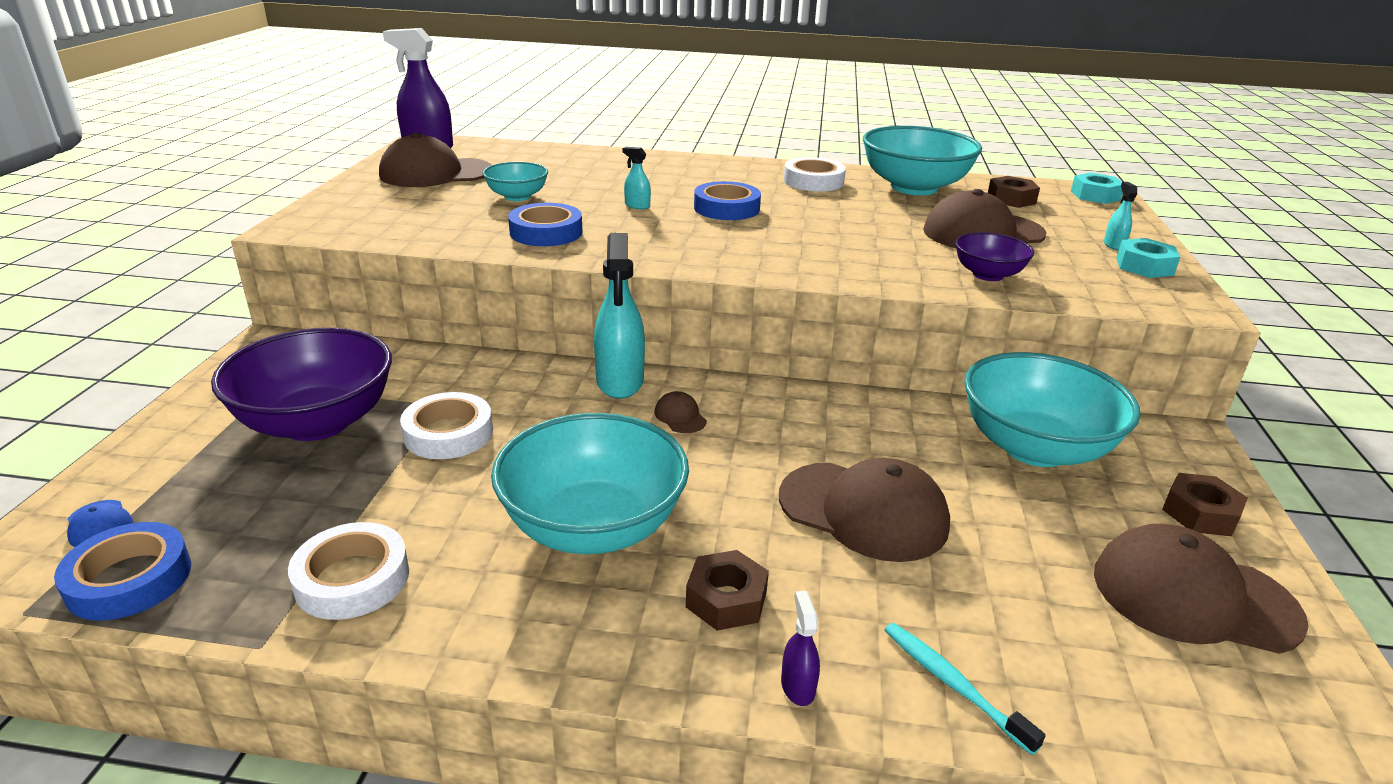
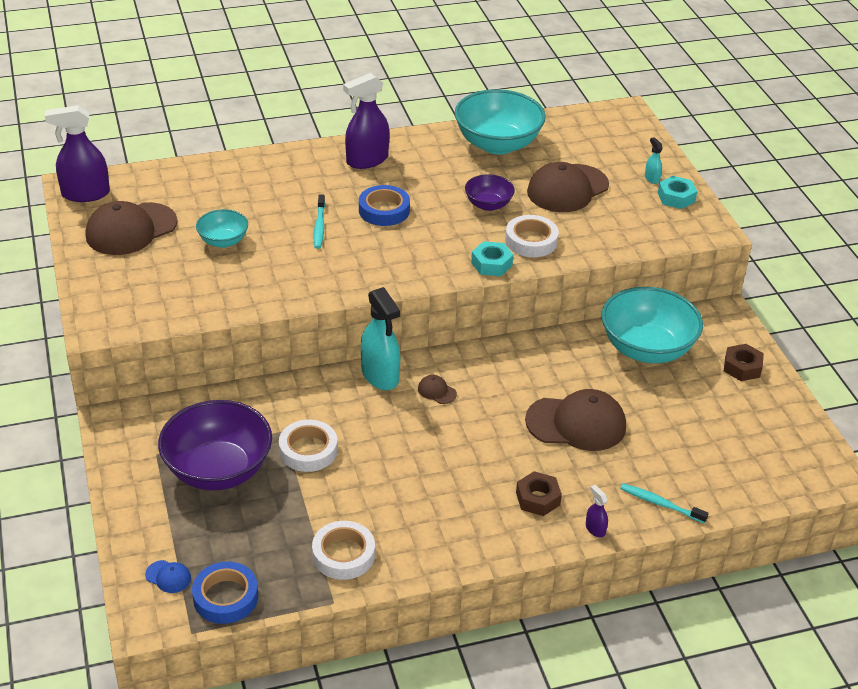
camera: 25 degrees left, 10 degrees up
(546, 232) = (282, 277): blue tape -> none
(593, 527) = (443, 482): turquoise bowl -> none
(637, 206) = (319, 226): turquoise spray bottle -> turquoise toothbrush
(745, 173) = (367, 160): none -> purple spray bottle
(813, 181) = (423, 156): white tape -> white tape (531, 241)
(988, 275) = (589, 235): purple bowl -> purple bowl (488, 205)
(1011, 199) = (569, 140): brown nut -> none
(1095, 195) = (622, 119): turquoise nut -> turquoise nut (491, 264)
(1193, 596) = (749, 420): brown cap -> none

